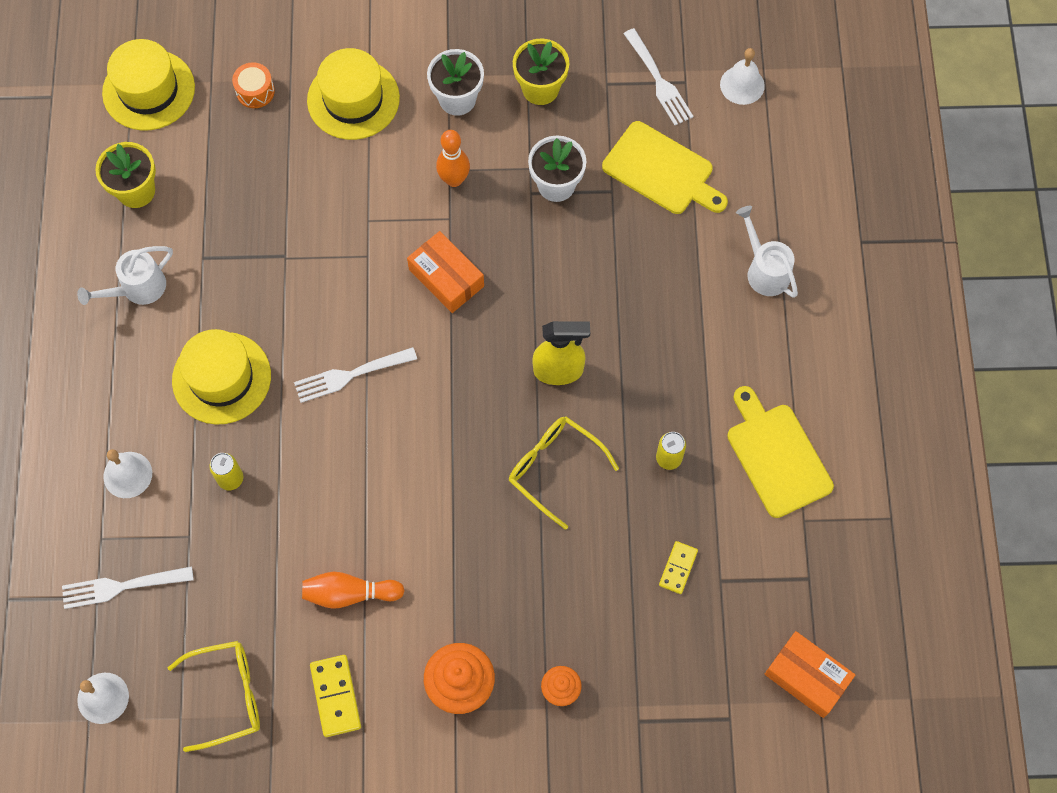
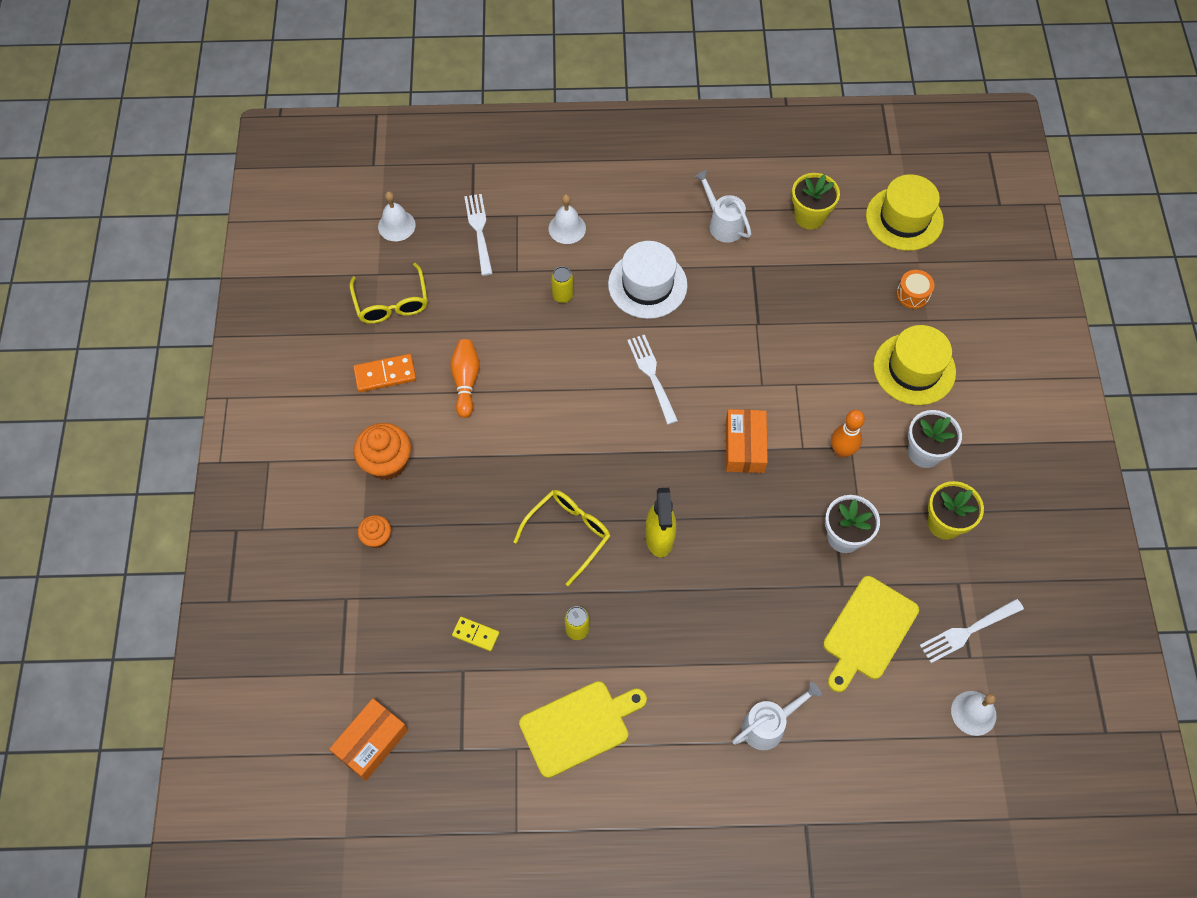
camera: 90 degrees right, 5 degrees down
(221, 378) = (647, 285): yellow hat -> white hat
(336, 696) = (385, 375): yellow domino -> orange domino
(446, 278) = (744, 446): orange box -> orange box turned 45 degrees counterclockwise

